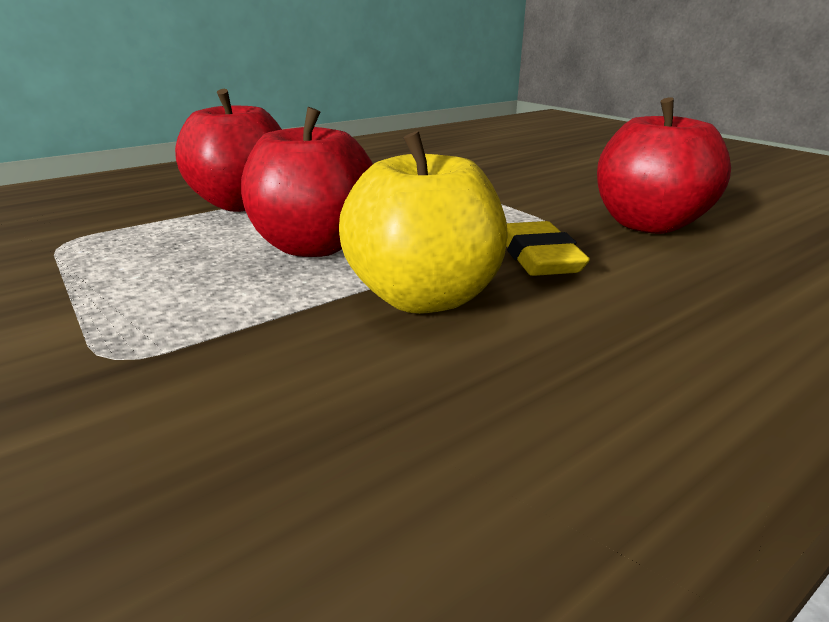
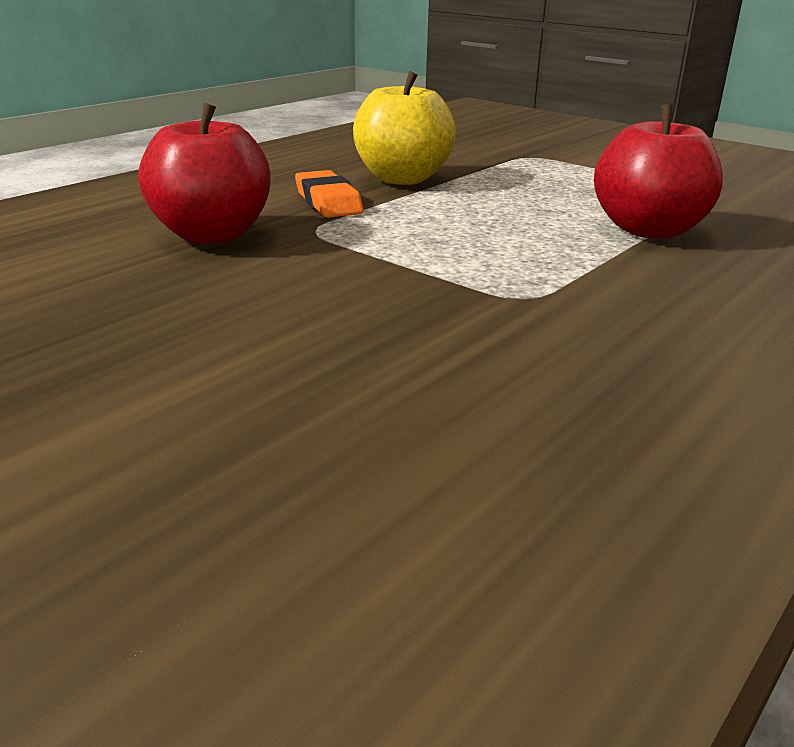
camera: 165 degrees right, 0 degrees up
(315, 246) = (511, 199): red apple -> none
(539, 257) = (328, 202): yellow eraser -> orange eraser

